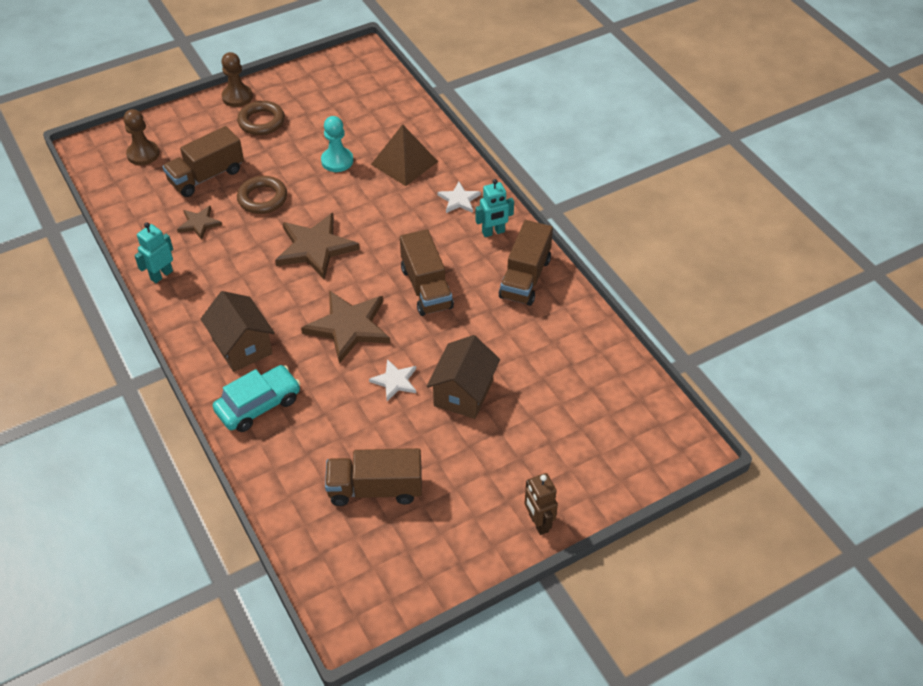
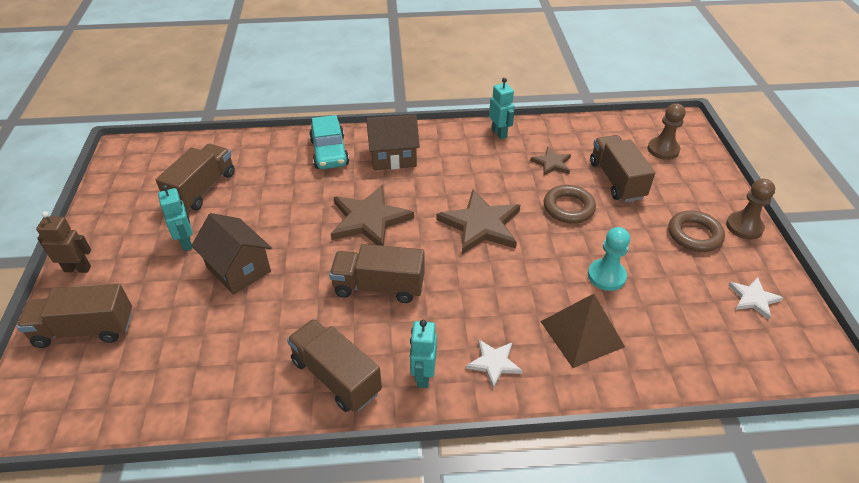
camera: 115 degrees right, 5 degrees down
(395, 381) = (288, 230): white star -> white star (753, 298)
(455, 454) = (186, 242): none -> turquoise robot
(592, 464) = (85, 329): none -> brown truck

